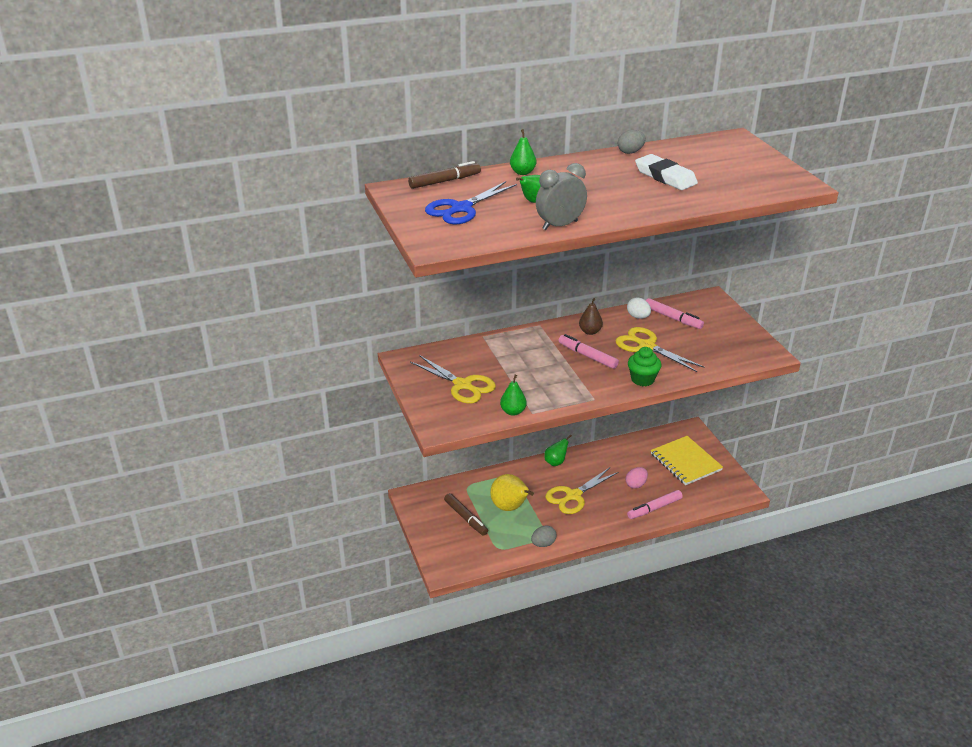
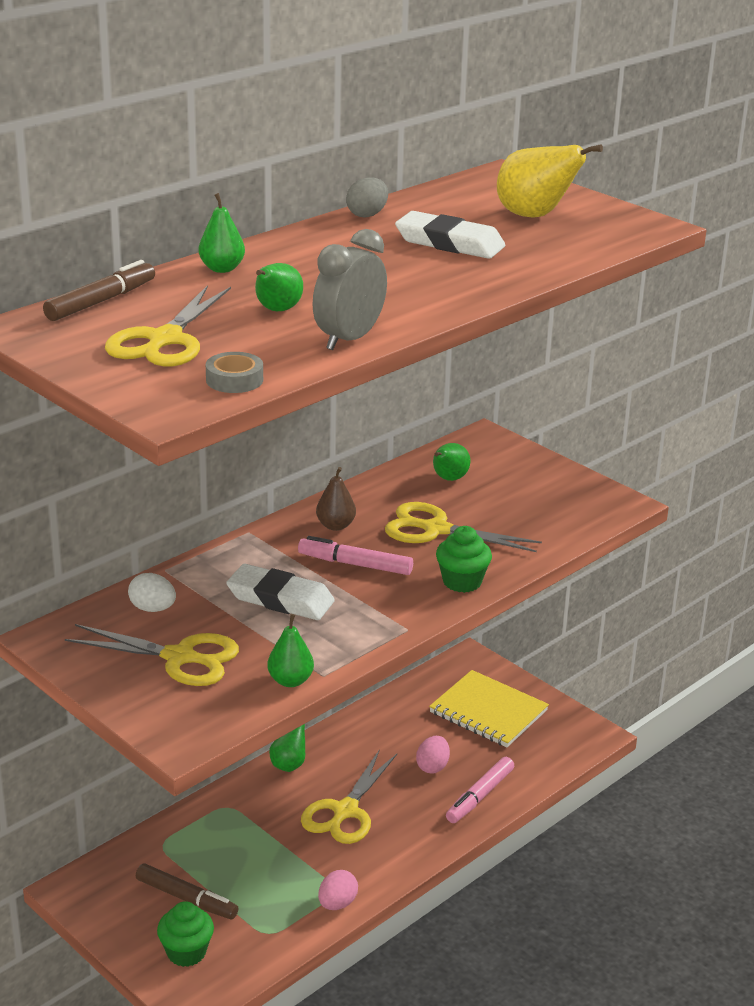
camera: 25 degrees left, 5 degrees down
(452, 545) = (186, 952): none -> green cupcake
(461, 208) = (165, 340): blue scissors -> yellow scissors
(480, 237) = (234, 380): none -> grey tape
(510, 507) = (252, 859): yellow pear -> yellow pear (535, 216)
(534, 366) = (280, 599): none -> white eraser
(543, 544) = (337, 904): grey egg -> pink egg
(638, 317) = (395, 488): white egg -> white egg (152, 609)
(673, 318) = (448, 479): pink marker -> green pear

